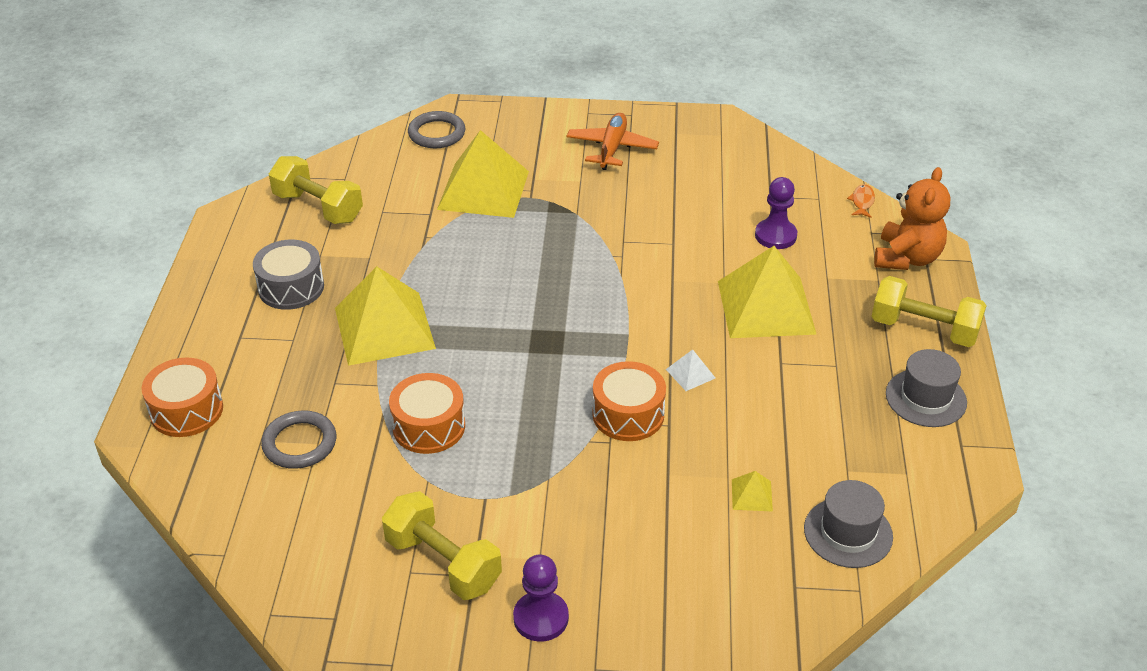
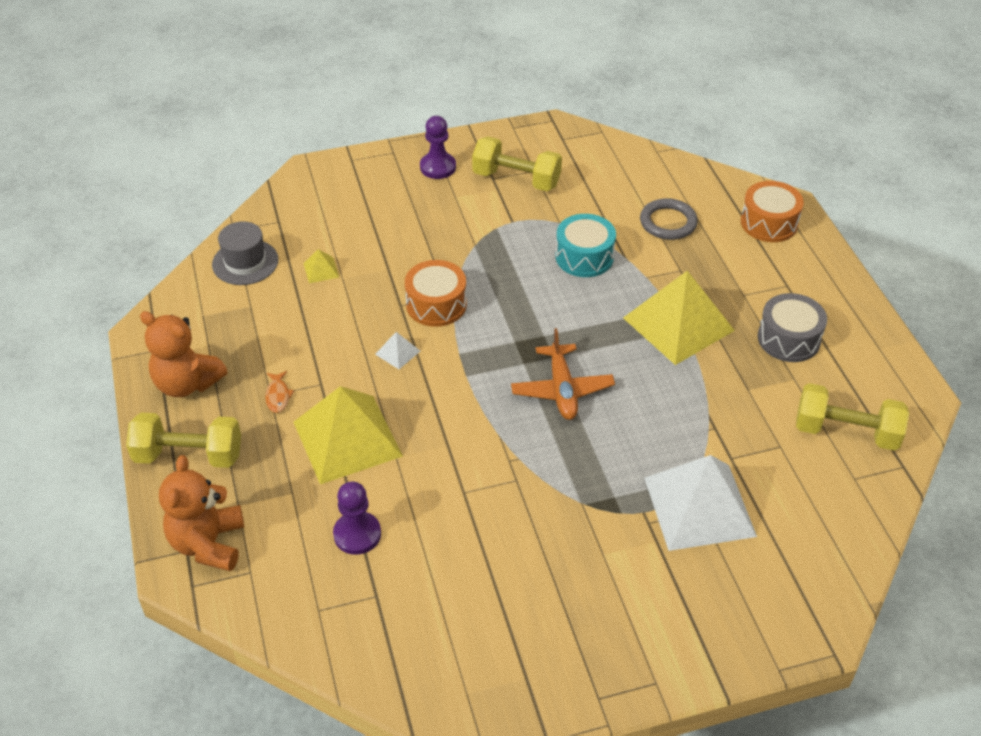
camera: 160 degrees right, 5 degrees up
(429, 426) = (584, 257): orange drum -> turquoise drum
(436, 133) = (812, 580): grey ring -> none
(483, 190) = (699, 506): yellow pyramid -> white pyramid
(612, 148) = (593, 621): orange plane -> orange plane (562, 389)
(862, 202) = (265, 619): orange fish -> orange fish (278, 396)
(926, 398) = (187, 383): grey hat -> orange teddy bear

